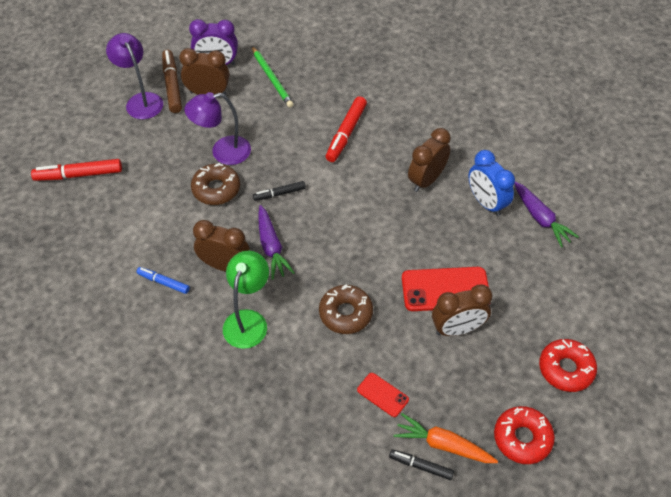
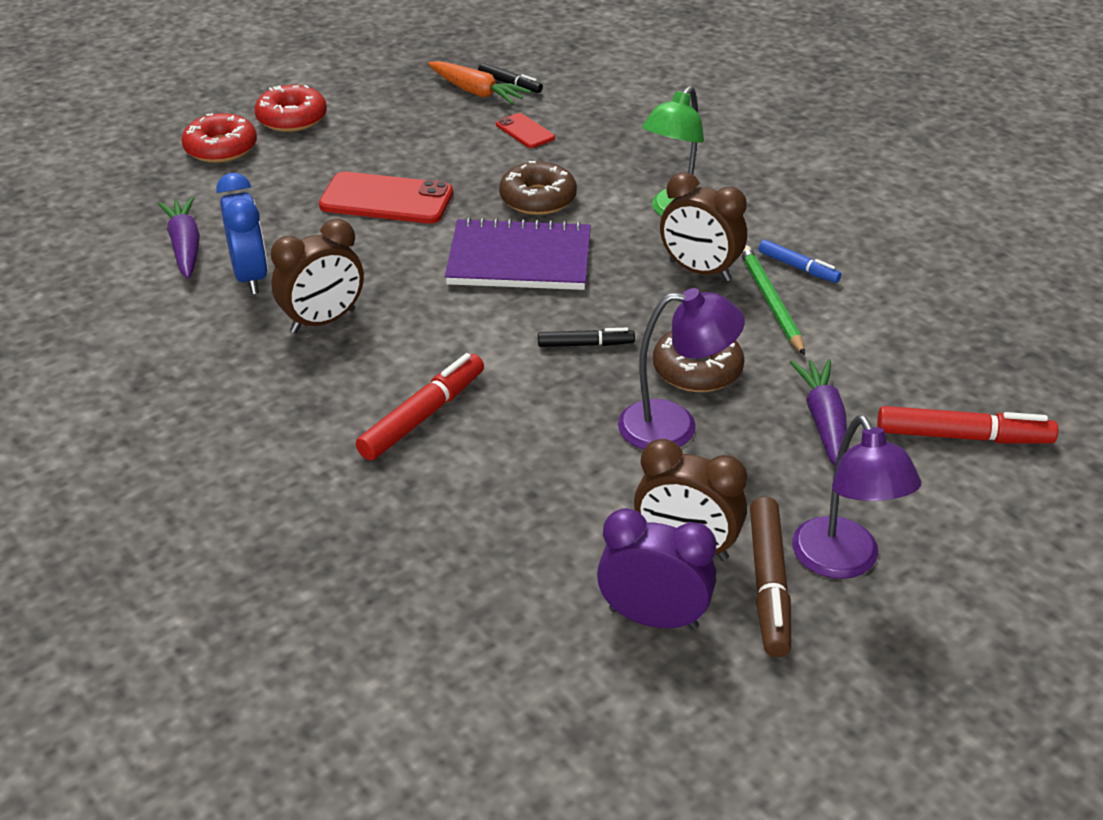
camera: 165 degrees left, 15 degrees down
(271, 247) = (620, 280): purple carrot -> purple carrot (824, 422)
(272, 78) = (532, 555): green pencil -> green pencil (770, 301)
(337, 251) = (519, 259): none -> purple notebook
(457, 329) = (397, 165): brown clock -> none
(522, 438) = (386, 84): red donut -> red donut (221, 148)

